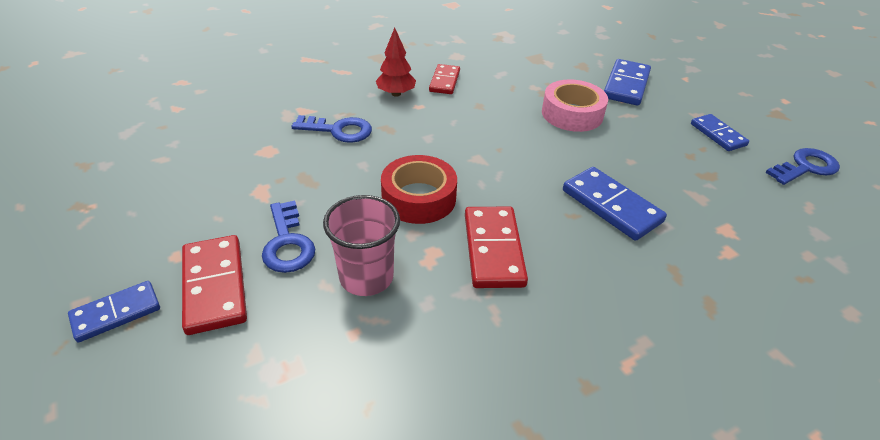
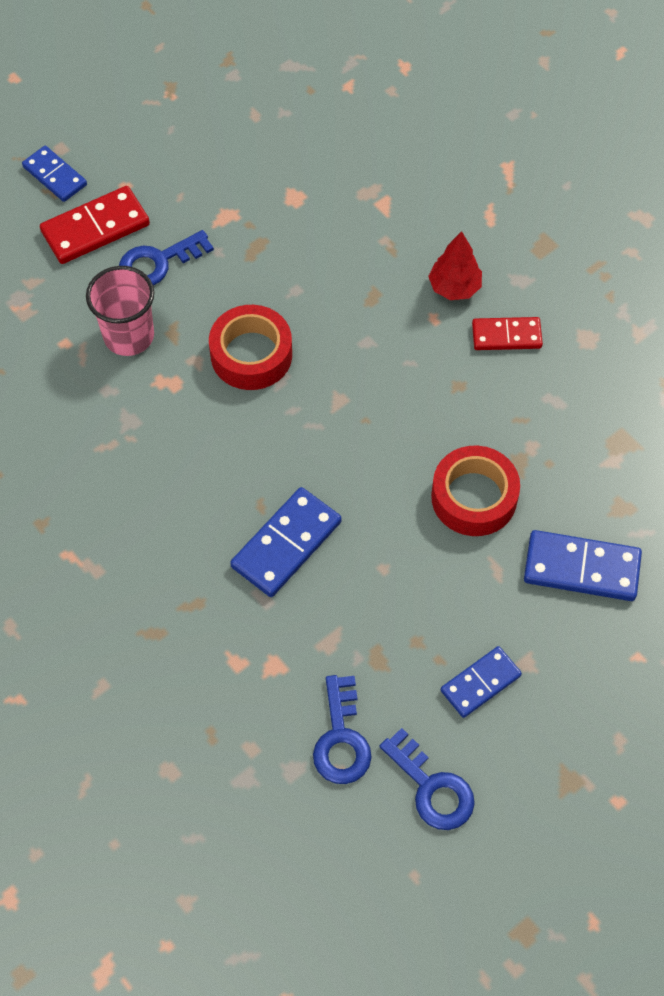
camera: 80 degrees right, 20 degrees up
(339, 130) = (353, 250): blue key -> blue key (341, 739)
(493, 249) = (188, 434): red domino -> none
(572, 114) = (474, 497): pink tape -> red tape

